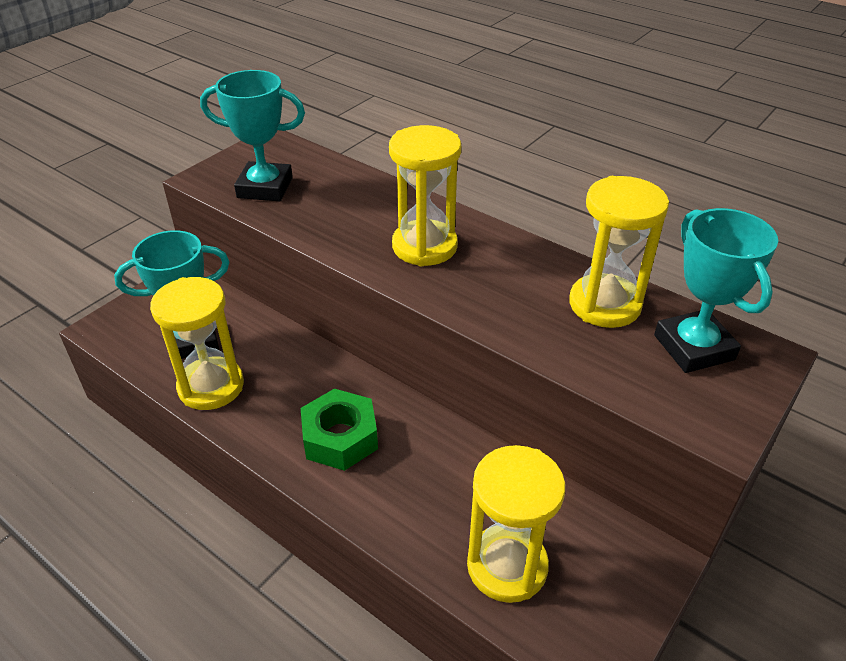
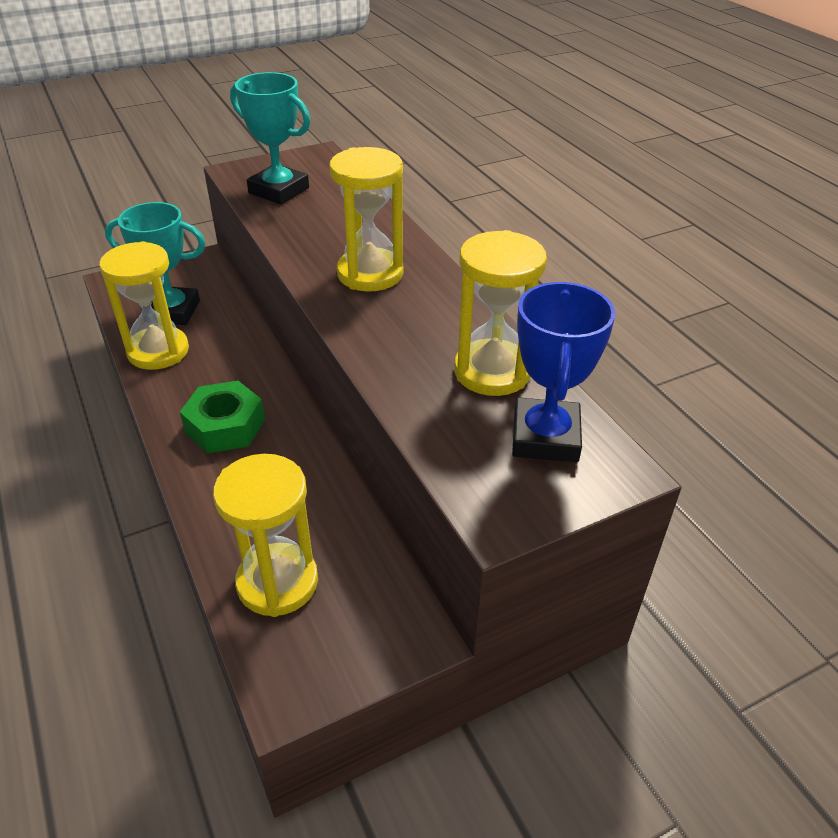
camera: 25 degrees right, 0 degrees up
(694, 347) = (545, 437): turquoise trophy -> blue trophy

